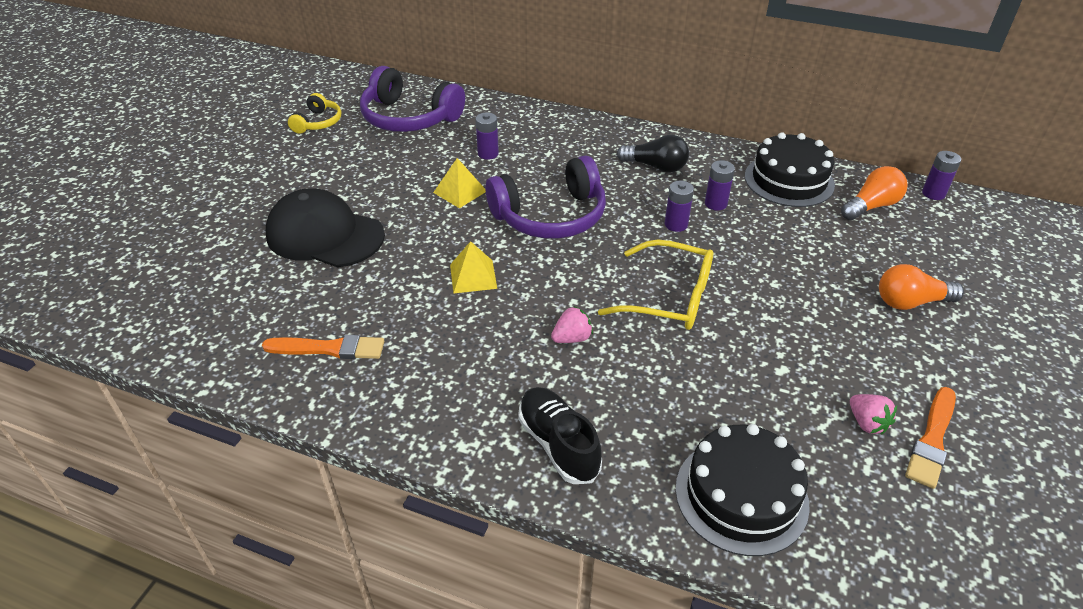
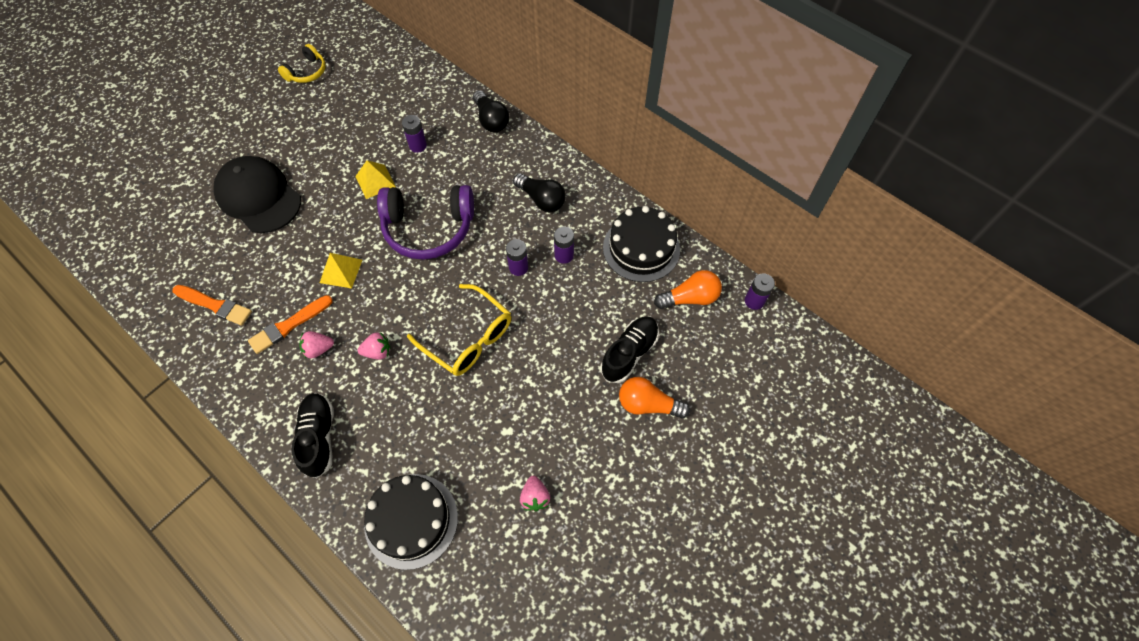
camera: 20 degrees right, 20 degrees up
(409, 118) = (378, 86): purple headphones -> none
(496, 355) = (318, 349): none -> pink strawberry
(553, 119) = (491, 120): none -> black light bulb
(852, 265) = (629, 353): none -> black shoe
(932, 440) = (571, 527): orange brush -> orange brush (289, 325)

